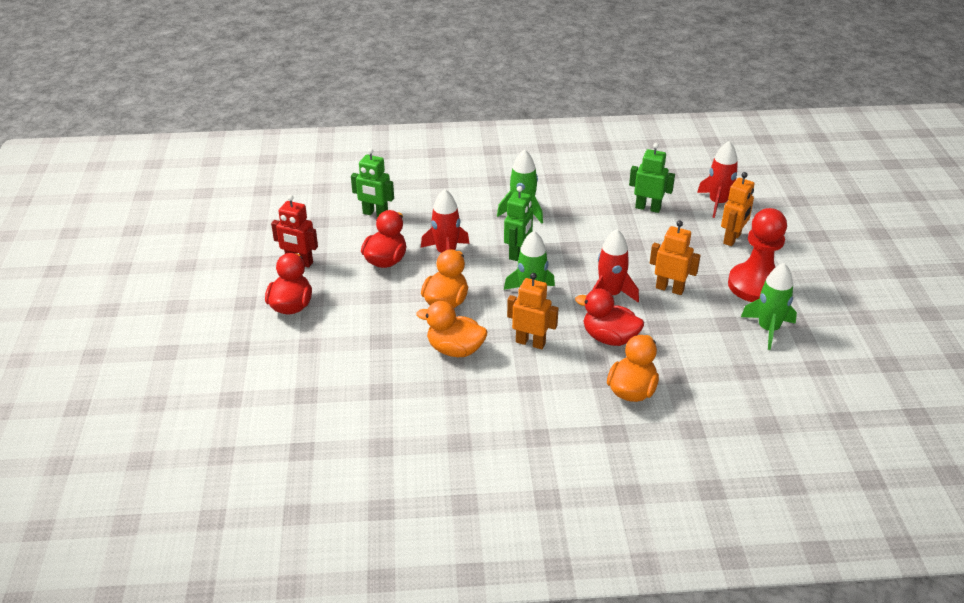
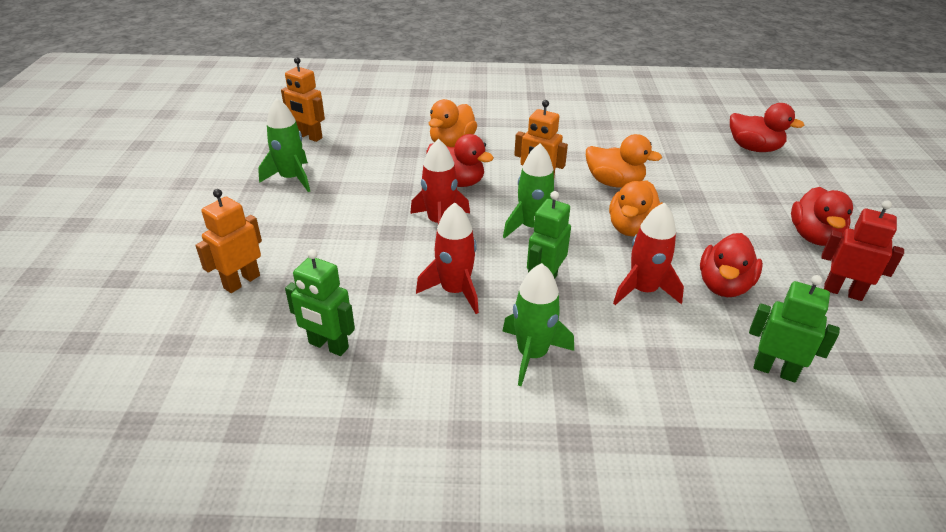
camera: 175 degrees left, 0 degrees up
(287, 413) = (753, 148): none -> red duck
(669, 289) = (367, 224): orange robot -> orange robot (309, 136)
(718, 203) = (211, 346): red rocket -> red rocket (455, 291)
(756, 285) = (265, 220): red pawn -> none

